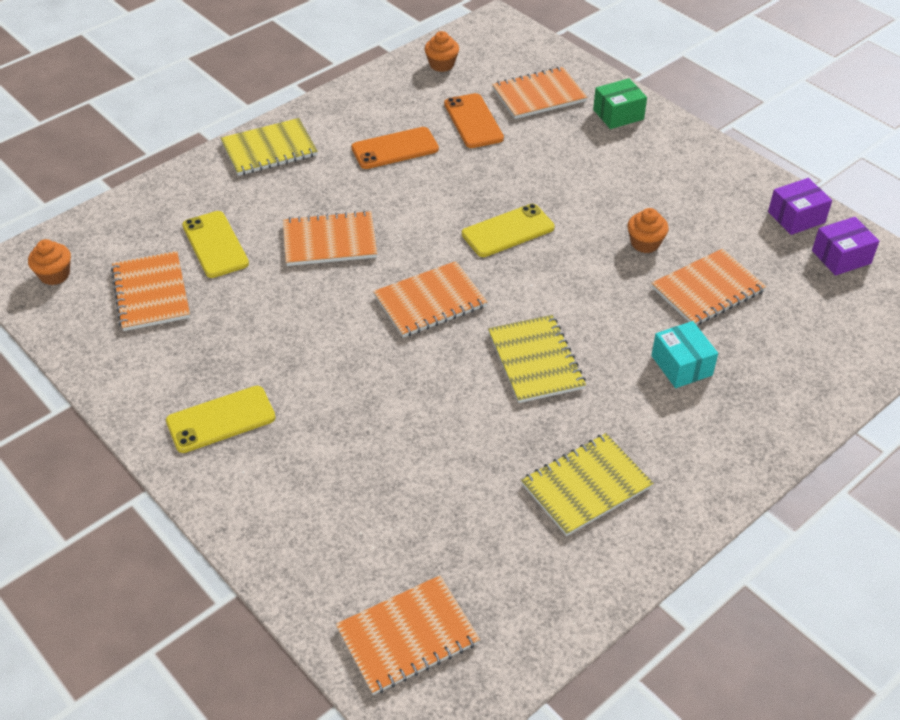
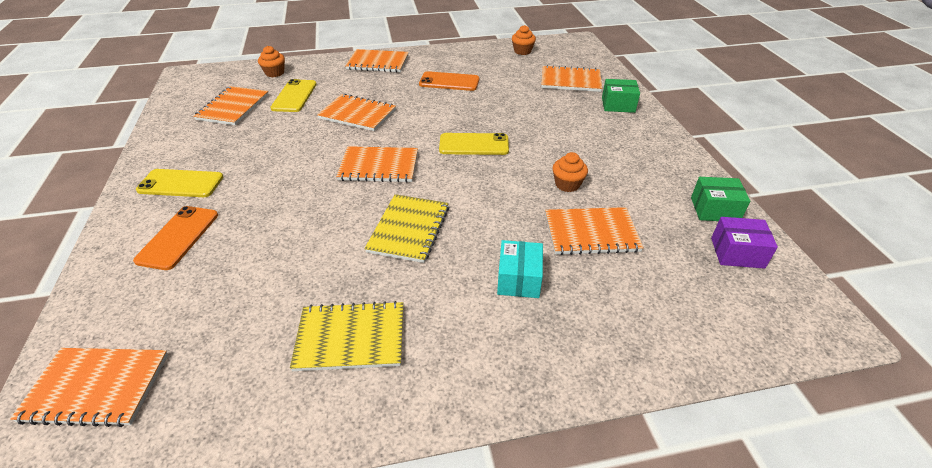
camera: 30 degrees right, 5 degrees down
(55, 275) = (201, 84): orange cupcake -> orange cupcake (274, 73)
(269, 149) = (378, 62): yellow notebook -> orange notebook
(473, 121) = (513, 82): orange phone -> orange phone (178, 237)
(796, 217) = (714, 209): purple box -> green box

